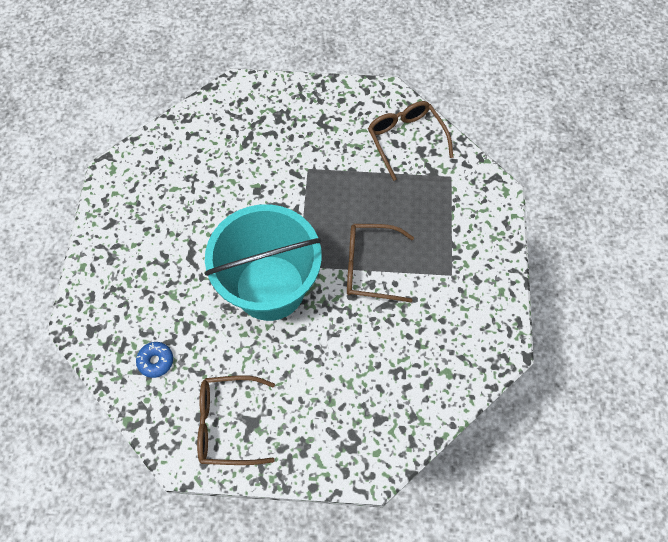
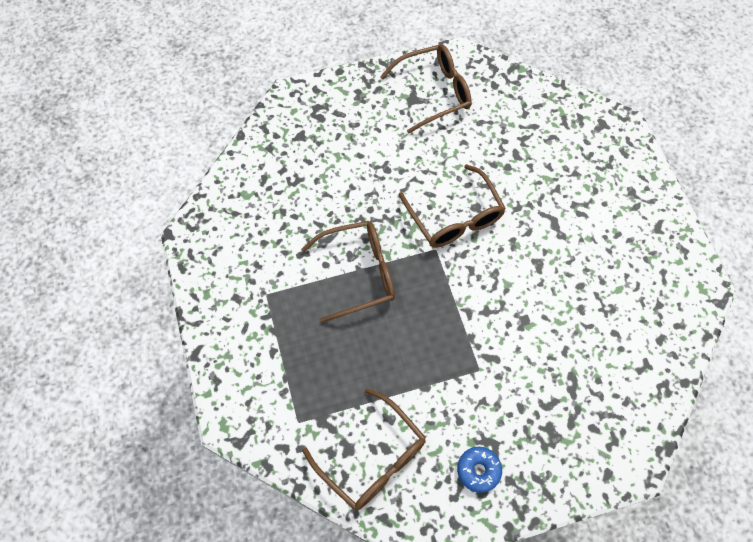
camera: 160 degrees right, 0 degrees up
(156, 361) = (526, 118): blue donut -> blue donut (478, 470)
(270, 287) = (454, 217): turquoise bucket -> brown glasses

